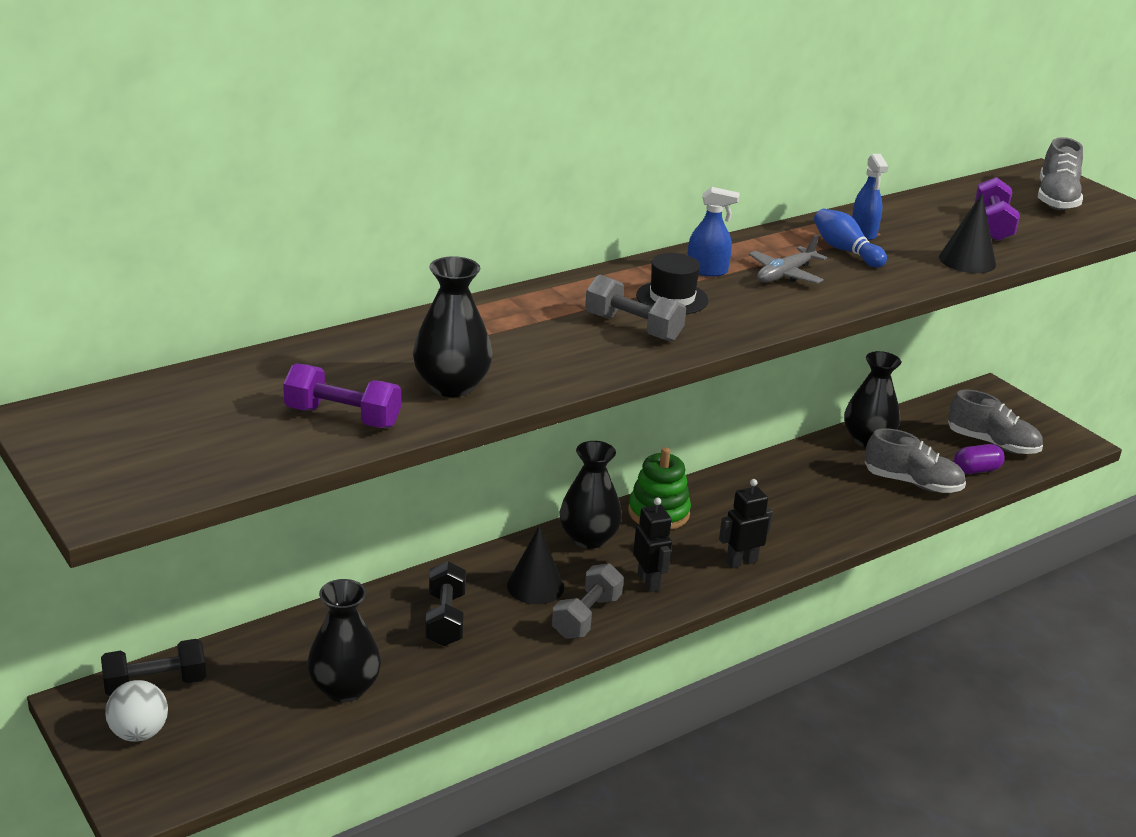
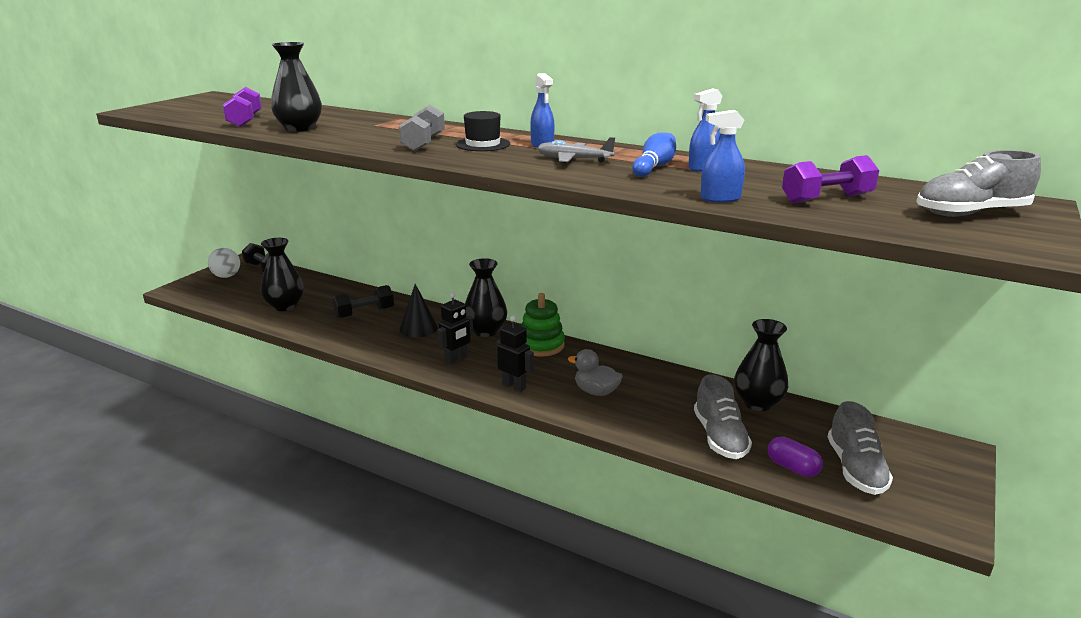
camera: 65 degrees right, 5 degrees down
(586, 616) = (400, 349): grey dumbbell -> none
(789, 516) = (596, 392): none -> grey duck
(967, 261) = (720, 198): black cone -> blue spray bottle

